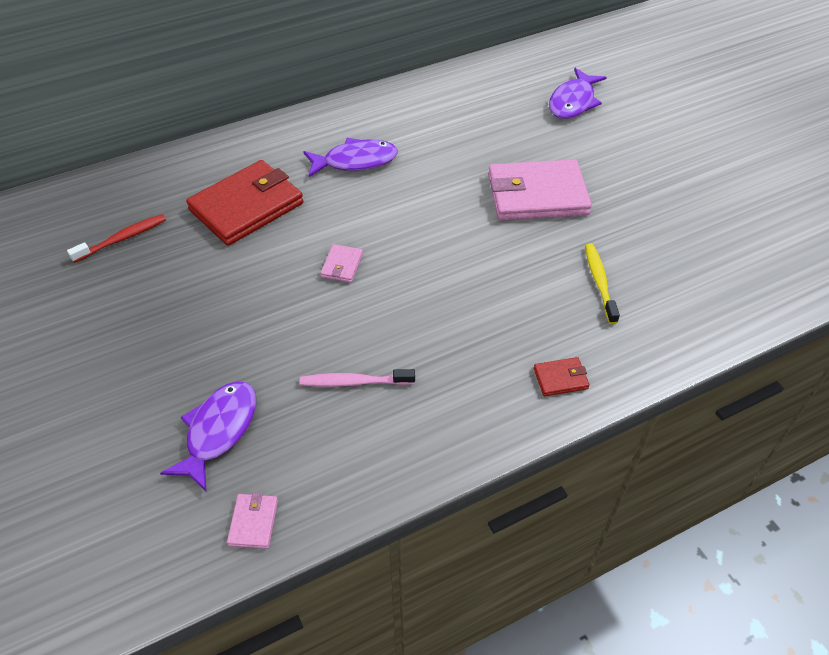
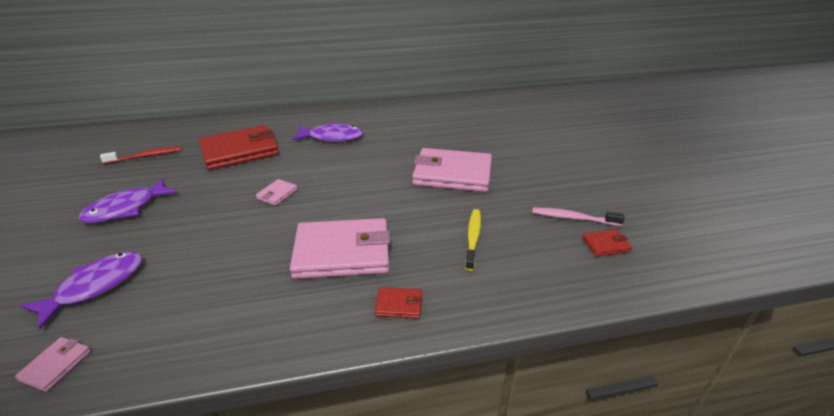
camera: 15 degrees right, 15 degrees down
(354, 382) = (225, 272): pink toothbrush -> pink toothbrush (573, 218)
(468, 330) = (342, 252): none -> pink wallet
(573, 102) = (510, 125): purple fish -> purple fish (126, 209)
(738, 262) = (605, 245): none -> red wallet

